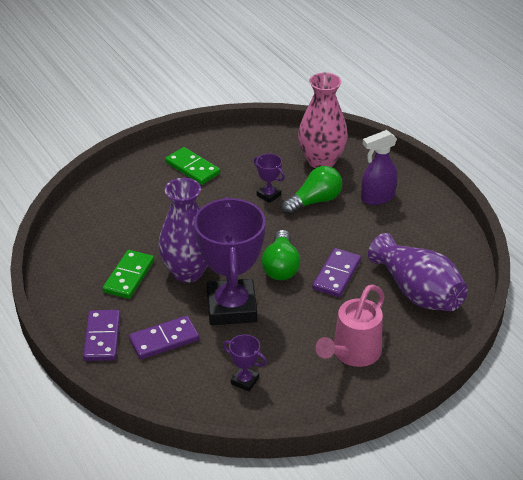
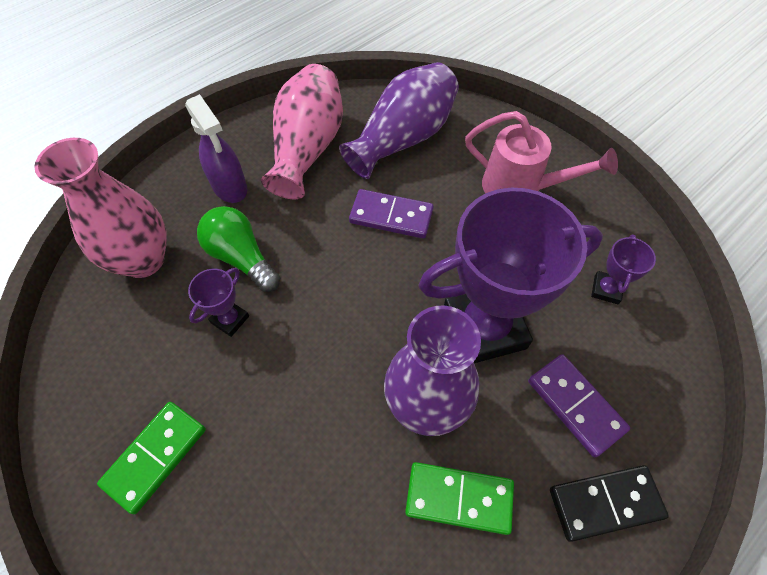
camera: 100 degrees left, 20 degrees up
(102, 337) = (605, 502): purple domino -> black domino
(281, 266) = (388, 280): green light bulb -> none
(412, 237) = (307, 148): none -> pink vase

